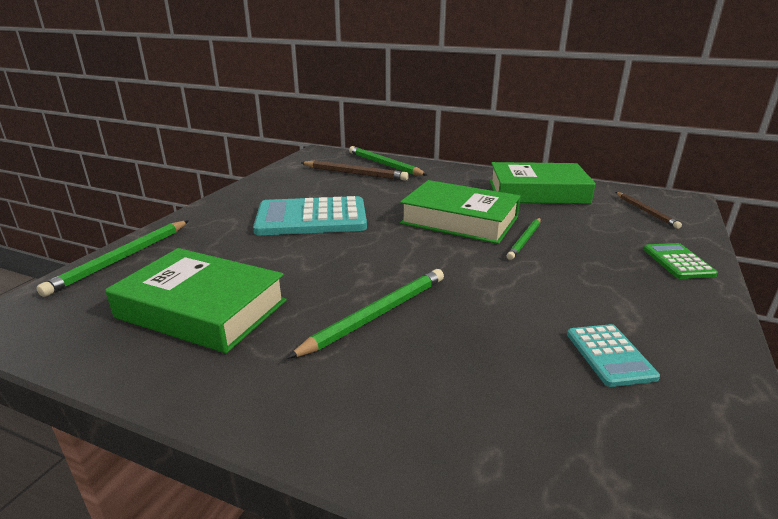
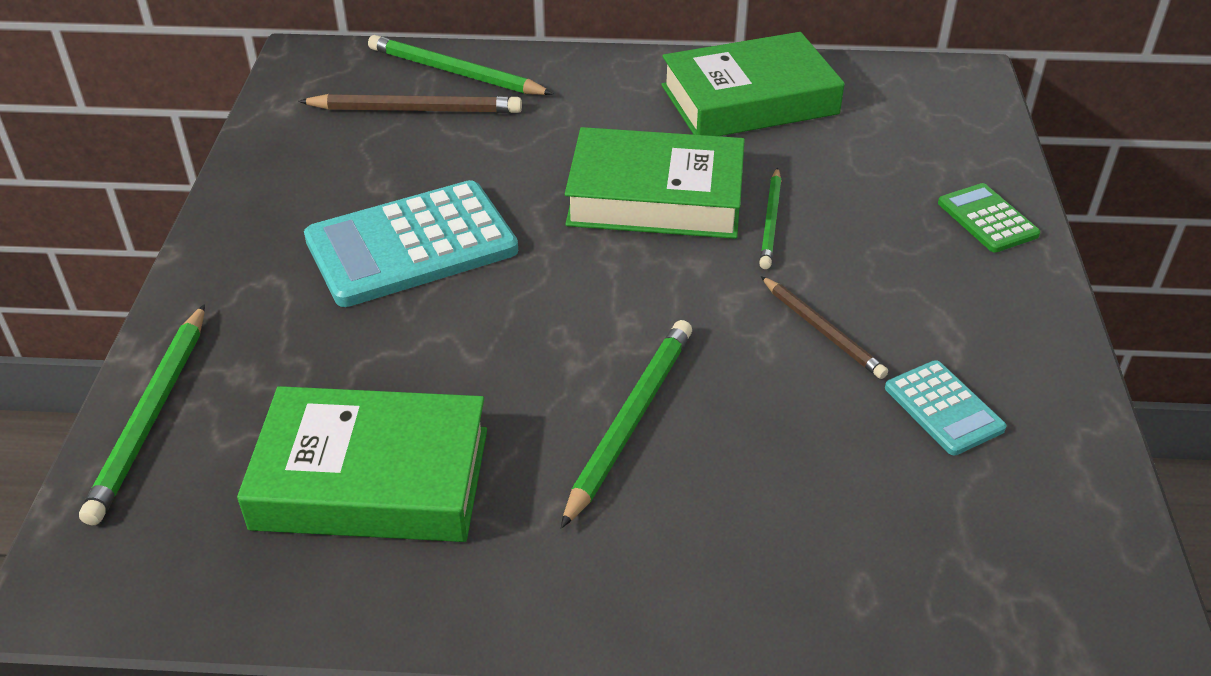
camera: 20 degrees left, 15 degrees up
(645, 211) = (921, 116): brown pencil -> brown pencil (822, 330)

